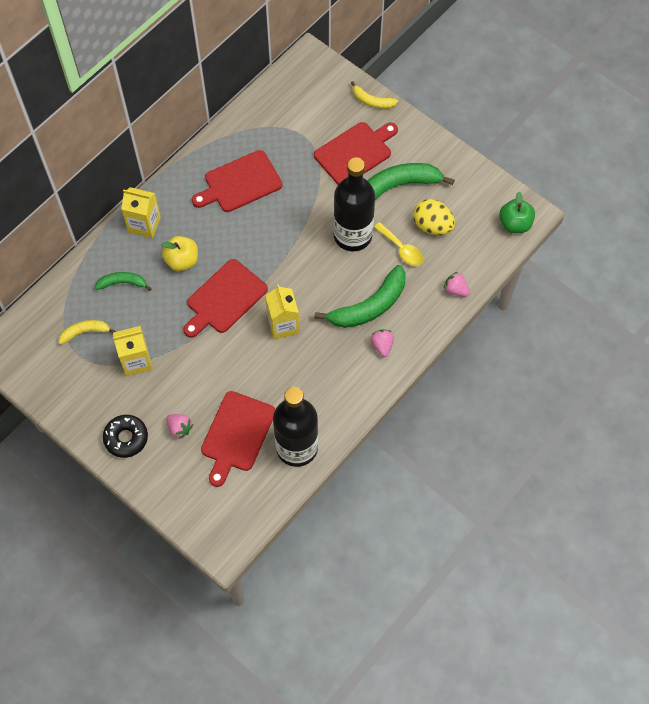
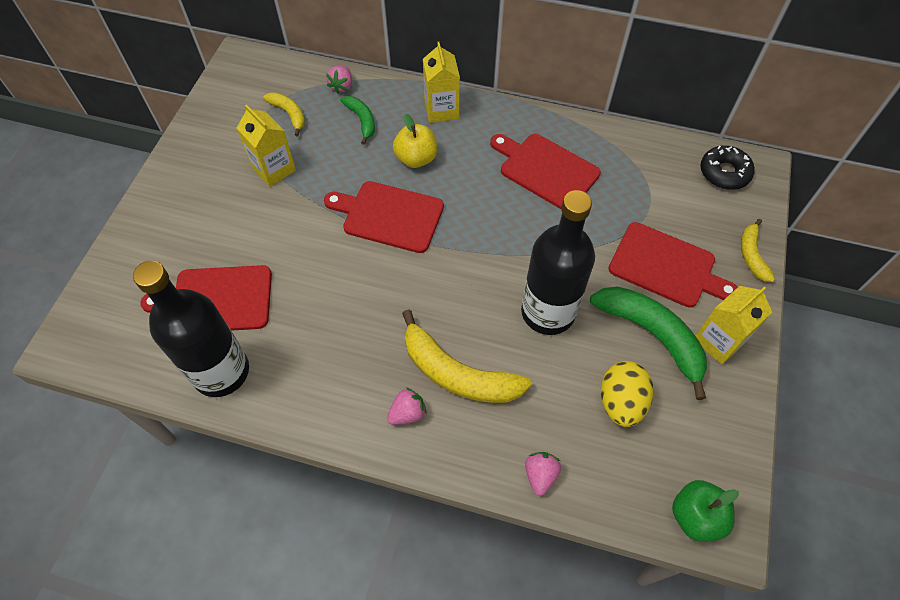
camera: 65 degrees right, 5 degrees down
(126, 438) = (177, 198): black donut -> black donut (724, 173)
(179, 428) = (205, 240): pink strawberry -> pink strawberry (342, 86)
(283, 325) = (384, 288): yellow carton -> yellow carton (718, 341)
(369, 306) = (457, 373): green banana -> yellow banana
(401, 249) = (562, 378): yellow spoon -> none

